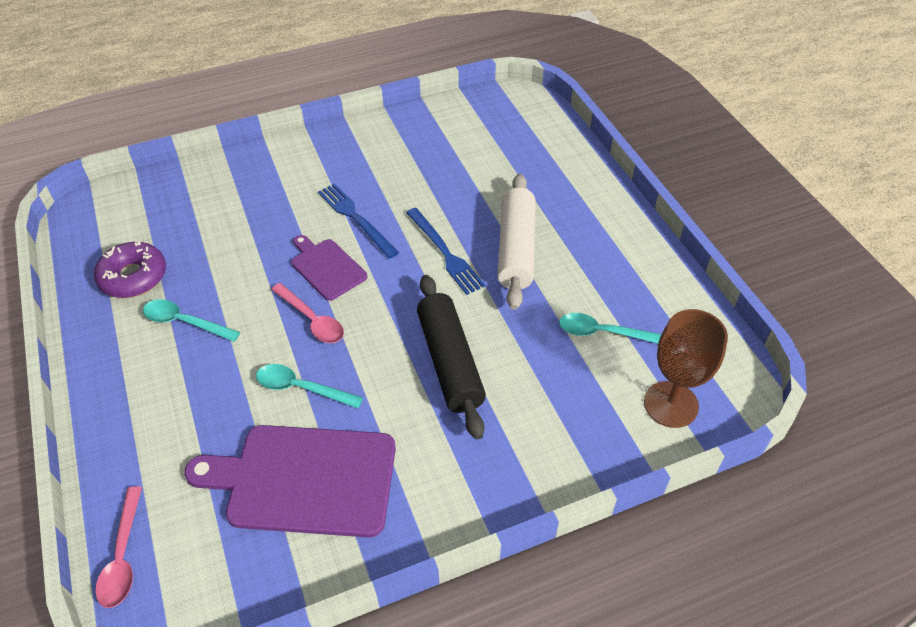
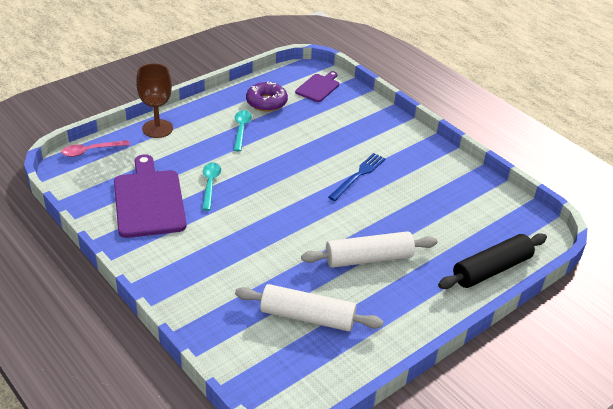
camera: 70 degrees right, 10 degrees down
(312, 320) = (262, 177): pink spoon -> none
(326, 267) = (308, 173): purple cutting board -> purple cutting board (318, 87)
(445, 253) = (347, 223): blue fork -> none
(450, 362) = (252, 243): black rolling pin -> black rolling pin (491, 269)
(603, 332) = (307, 317): turquoise spoon -> white rolling pin
(671, 404) = (254, 362): brown goblet -> brown goblet (157, 128)

